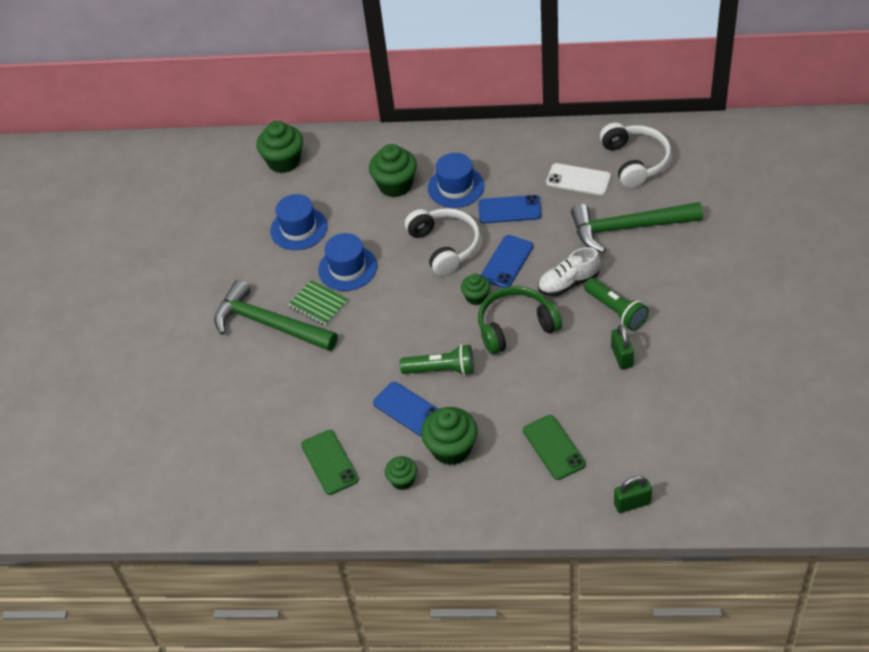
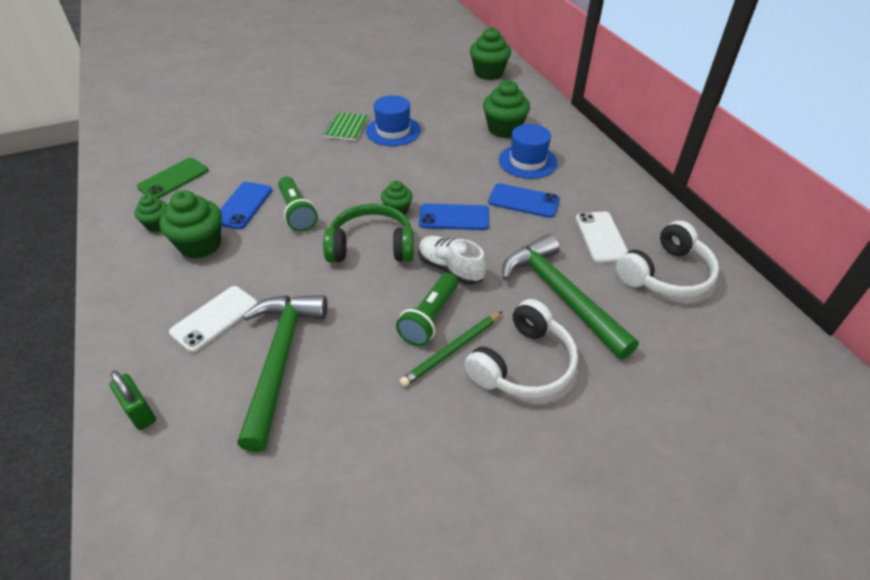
camera: 60 degrees right, 5 degrees down
(269, 324) = (314, 112): green hammer -> green hammer (280, 360)
(299, 228) = (422, 98): blue hat -> none
(445, 246) = (450, 175): white headphones -> white headphones (523, 364)
(509, 209) = (523, 201): blue phone -> blue phone turned 45 degrees counterclockwise
(516, 326) = (371, 246): green headphones -> green headphones turned 45 degrees counterclockwise
(553, 447) = (215, 318): green phone -> white phone
(621, 357) = (363, 342): green padlock -> none
(653, 307) = (452, 350): none -> green pencil

